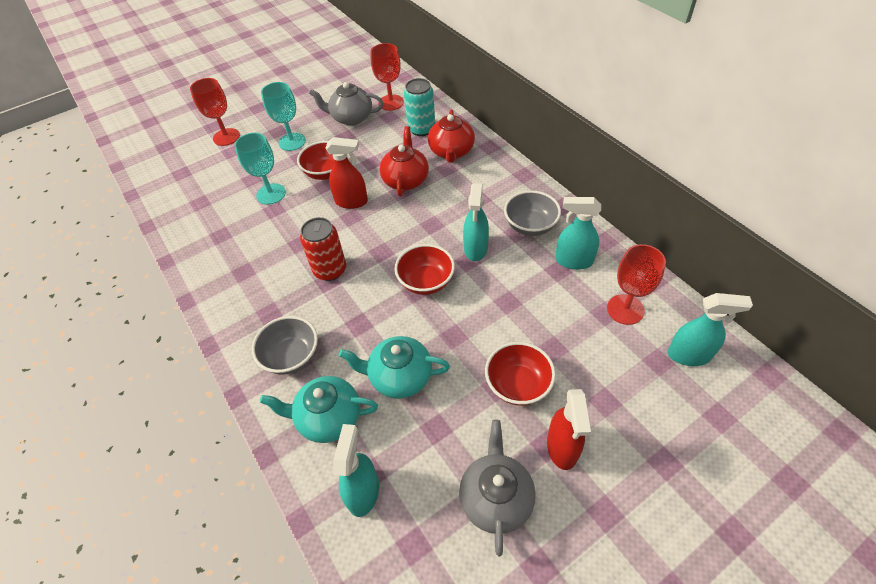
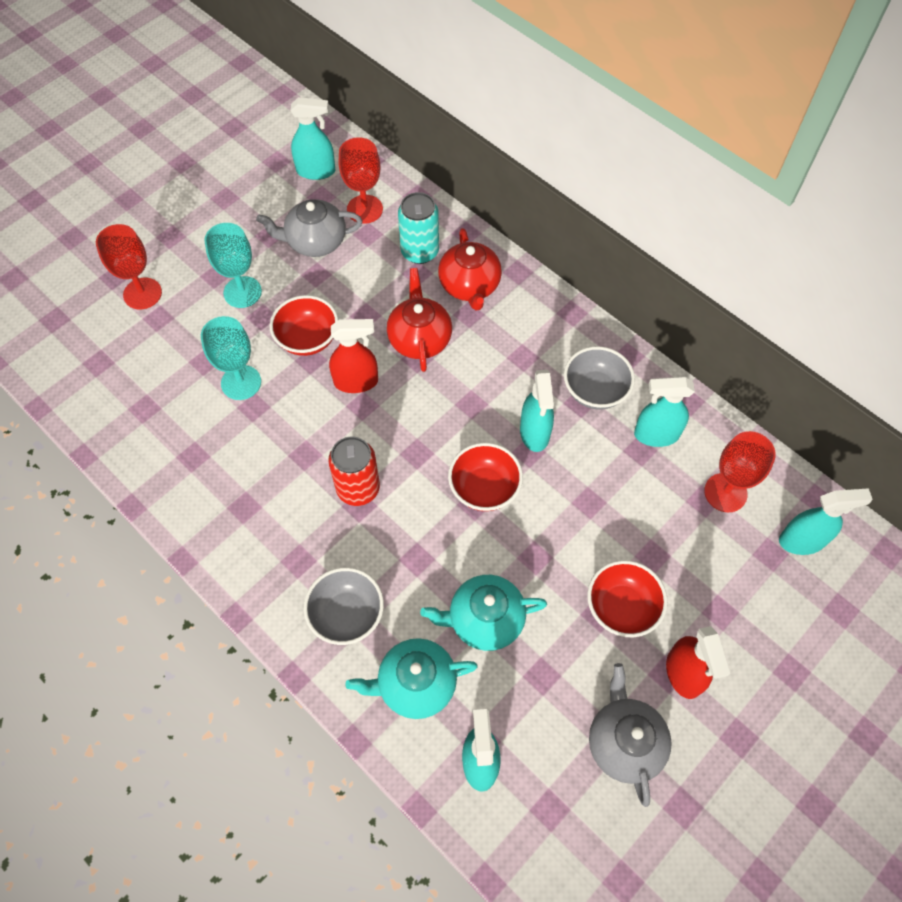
camera: 15 degrees left, 10 degrees up
(365, 80) = (316, 171): none -> turquoise spray bottle

